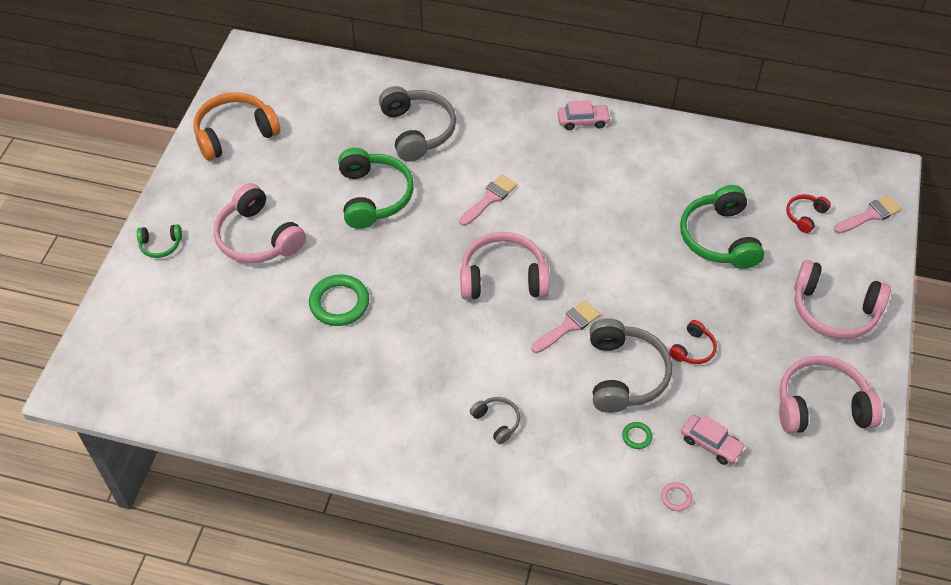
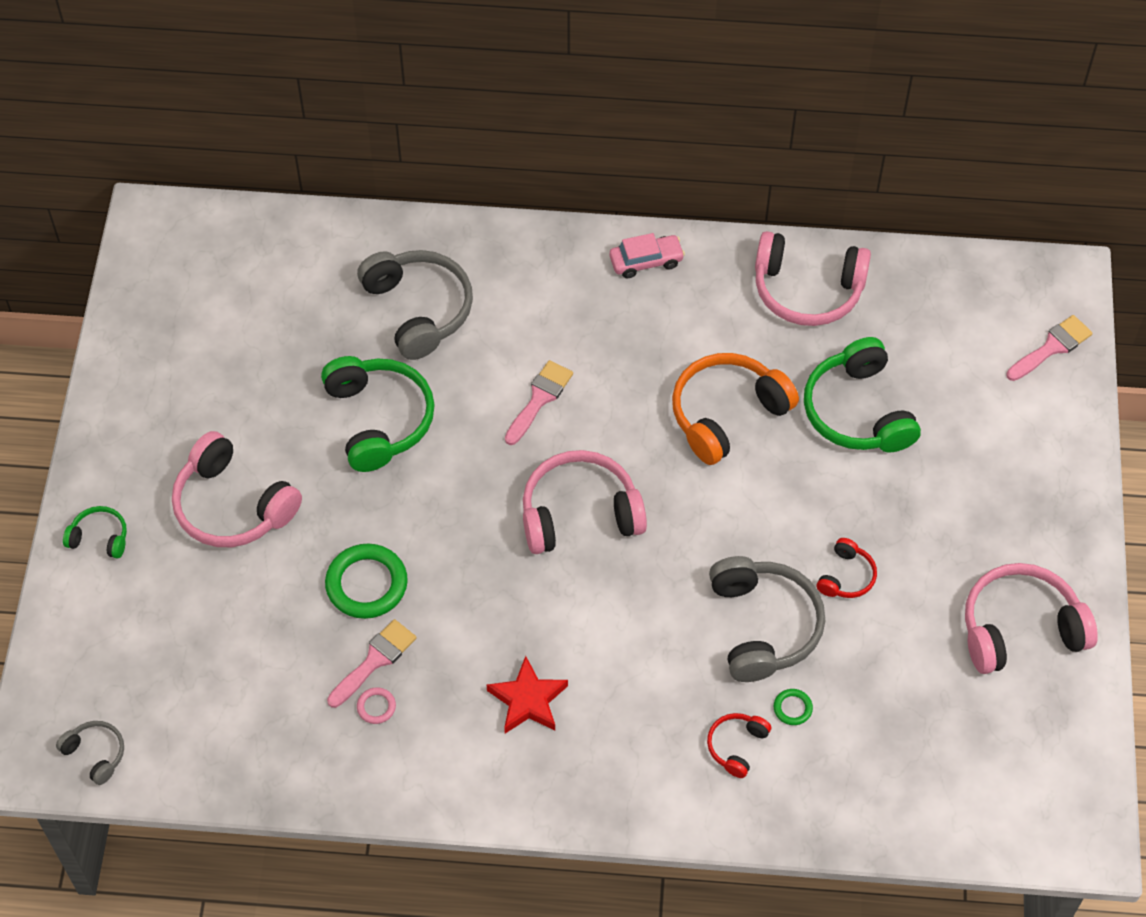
camera: 10 degrees left, 5 degrees up
(160, 245) = (100, 537): green headphones -> green headphones turned 150 degrees counterclockwise
(235, 133) = (161, 351): orange headphones -> orange headphones (727, 414)
(438, 400) = (528, 700): none -> red star
(497, 421) = (609, 717): grey headphones -> grey headphones (95, 754)
(568, 326) = (678, 569): pink brush -> pink brush (375, 660)
(676, 497) = (855, 781): pink ring -> pink ring (376, 707)
(711, 444) = (888, 703): pink car -> none
(805, 216) = (966, 361): red headphones -> red headphones (736, 746)
(834, 310) = (1020, 493): pink headphones -> pink headphones (807, 290)

